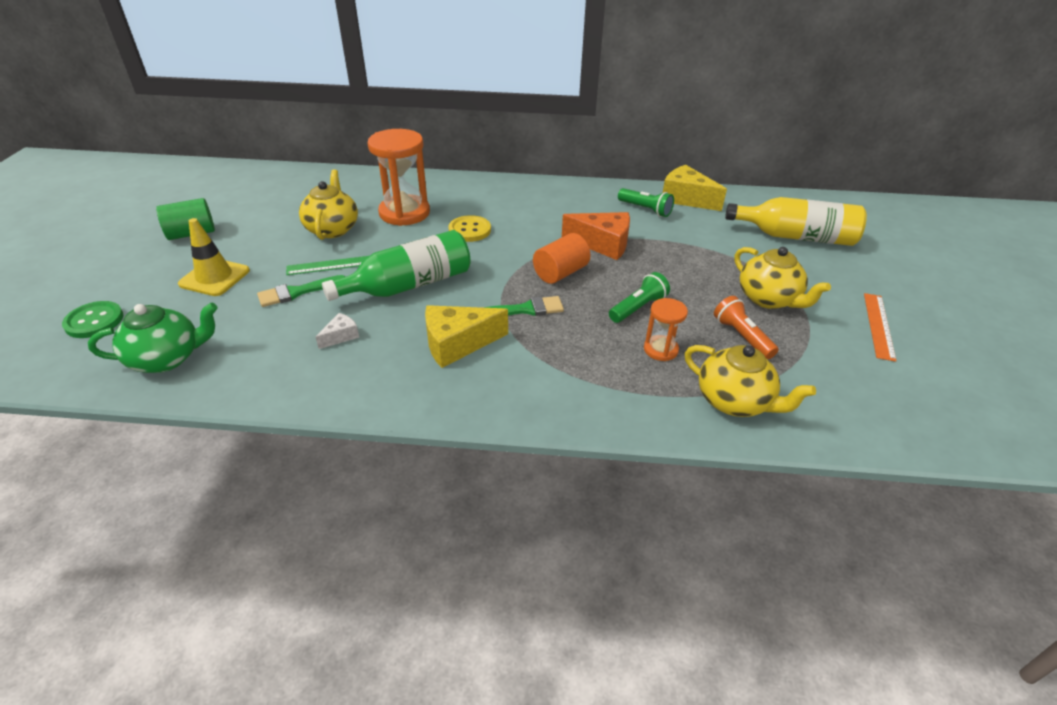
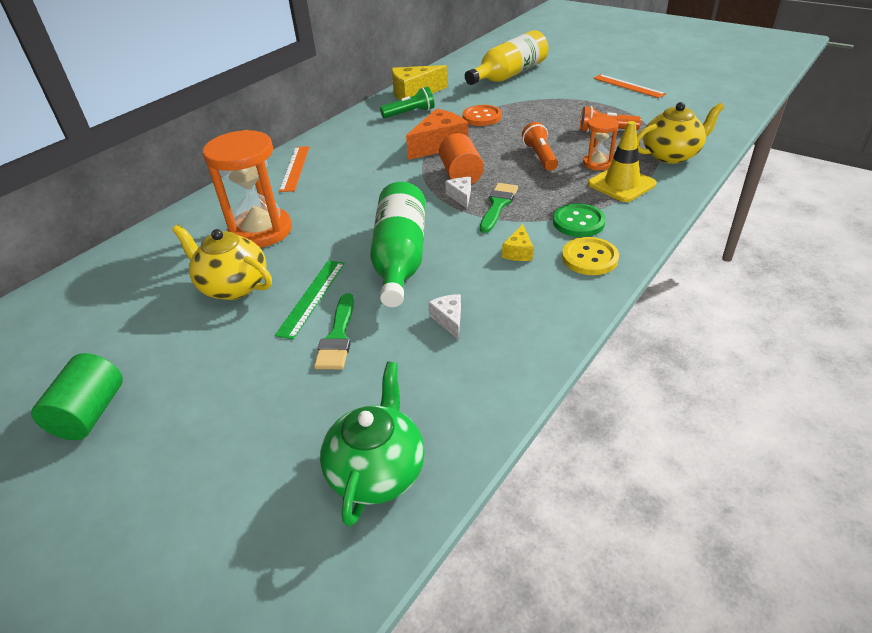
camera: 55 degrees left, 0 degrees up
(94, 321) = (217, 550): green button -> green button (578, 222)
(214, 277) = (233, 403): yellow traffic cone -> yellow traffic cone (621, 184)
(457, 344) = (518, 252): yellow cheese -> yellow cheese, size x0.50
(469, 230) = (342, 201): yellow button -> yellow button (589, 258)
(500, 192) = (295, 168): none -> orange ruler
(523, 284) = (461, 196): none -> white cheese
(638, 308) = (540, 156): green flashlight -> orange flashlight
(682, 249) = (482, 117): none -> orange button
(768, 299) = (572, 108): yellow teapot -> none

